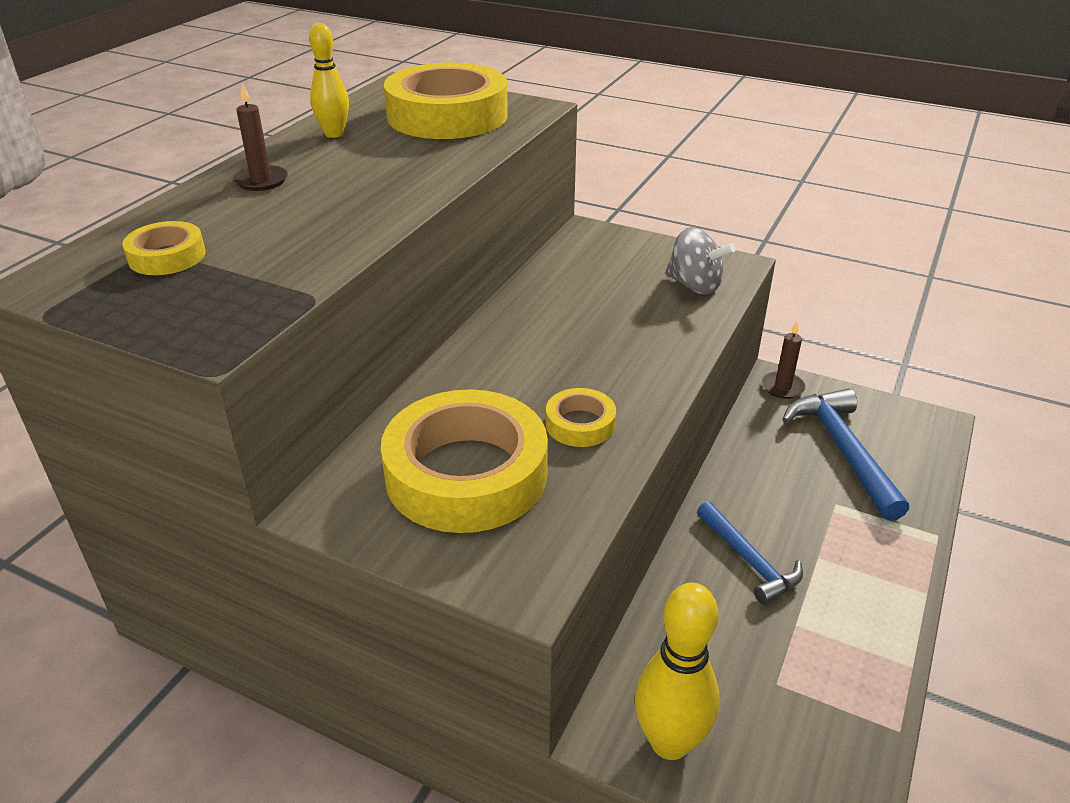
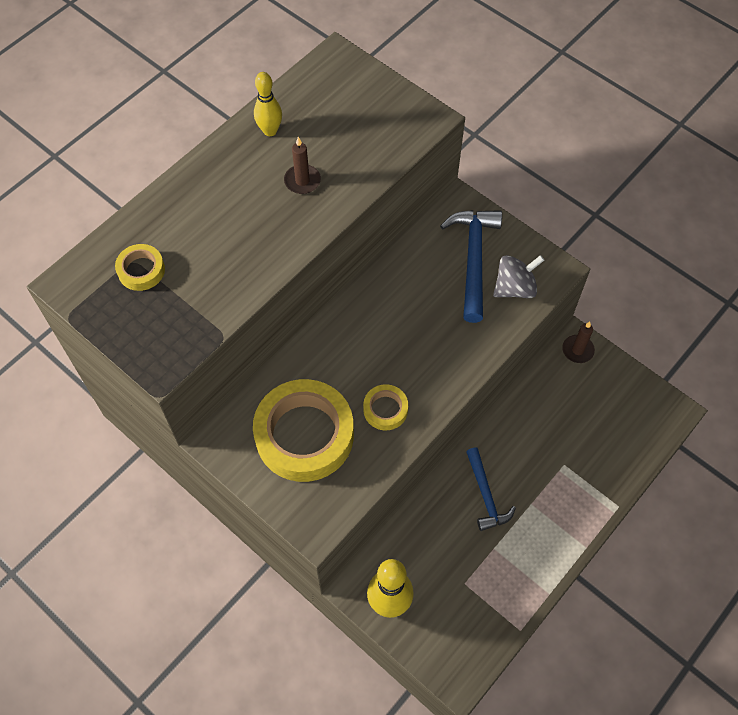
camera: 15 degrees right, 25 degrees up
(261, 181) = (210, 188): brown candle -> brown candle (302, 181)
(447, 115) = (359, 119): yellow tape -> none
(694, 285) = (515, 288): grey spinning top -> grey spinning top turned 75 degrees counterclockwise
(843, 451) = (591, 421): blue hammer -> blue hammer (473, 260)

